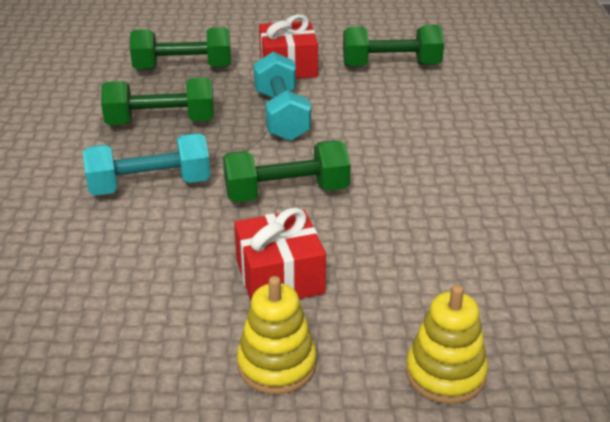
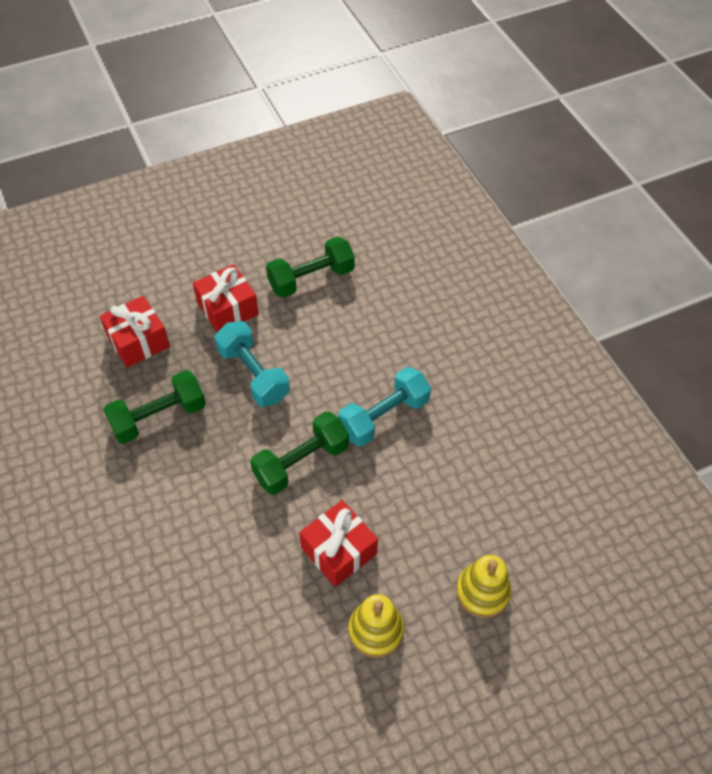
camera: 25 degrees left, 20 degrees up
(150, 185) = (193, 495): turquoise dumbbell -> turquoise dumbbell (384, 416)
(183, 68) = (138, 341): green dumbbell -> red gift

